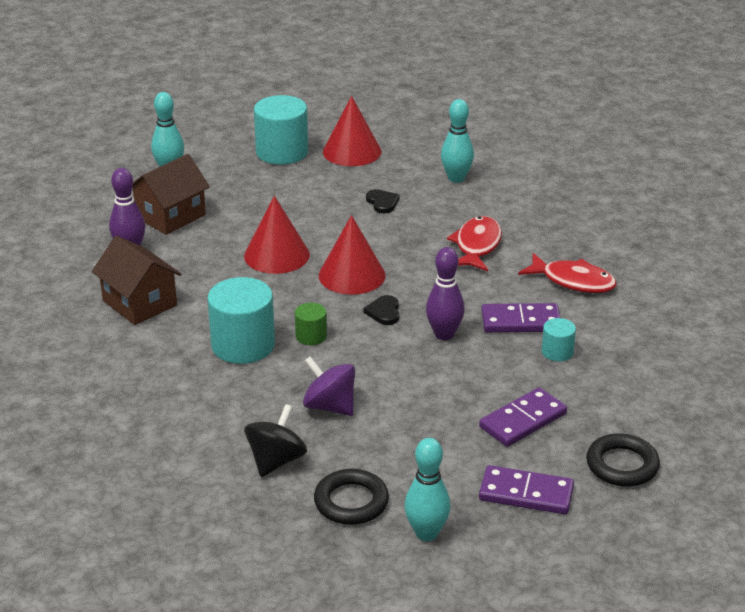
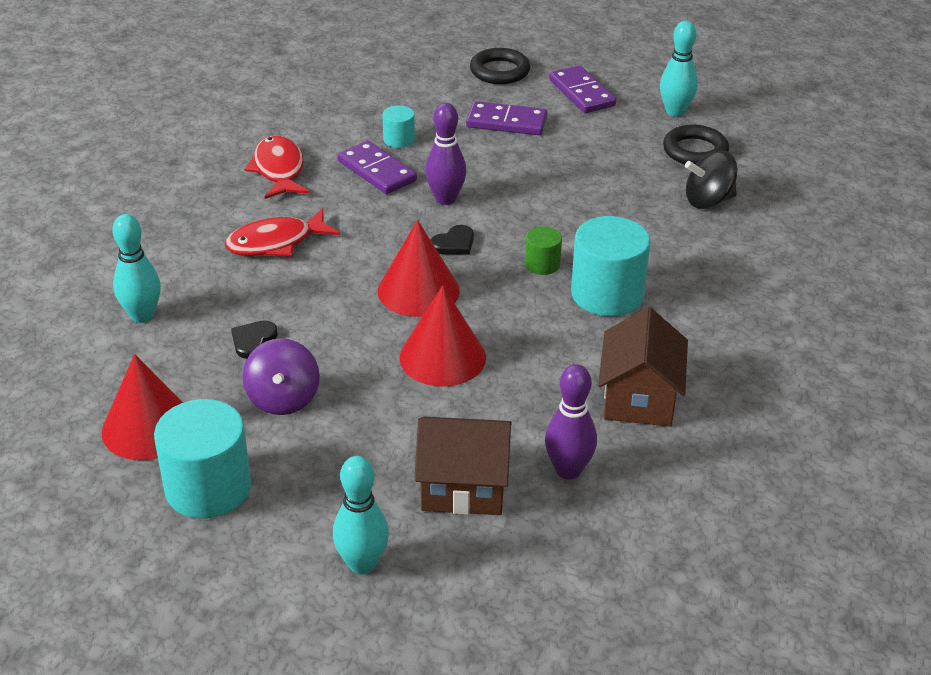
camera: 130 degrees left, 5 degrees up
(330, 406) = (615, 208): purple spinning top -> purple spinning top (283, 399)

